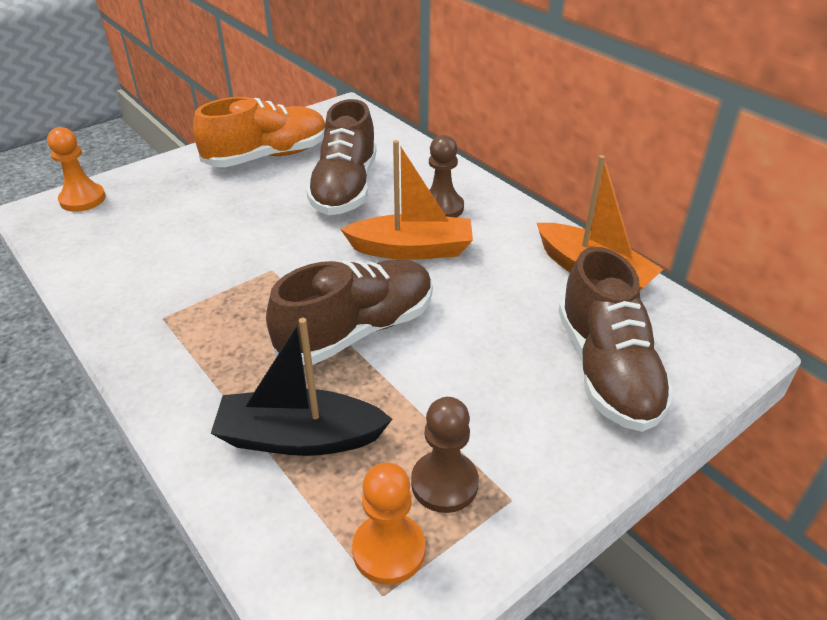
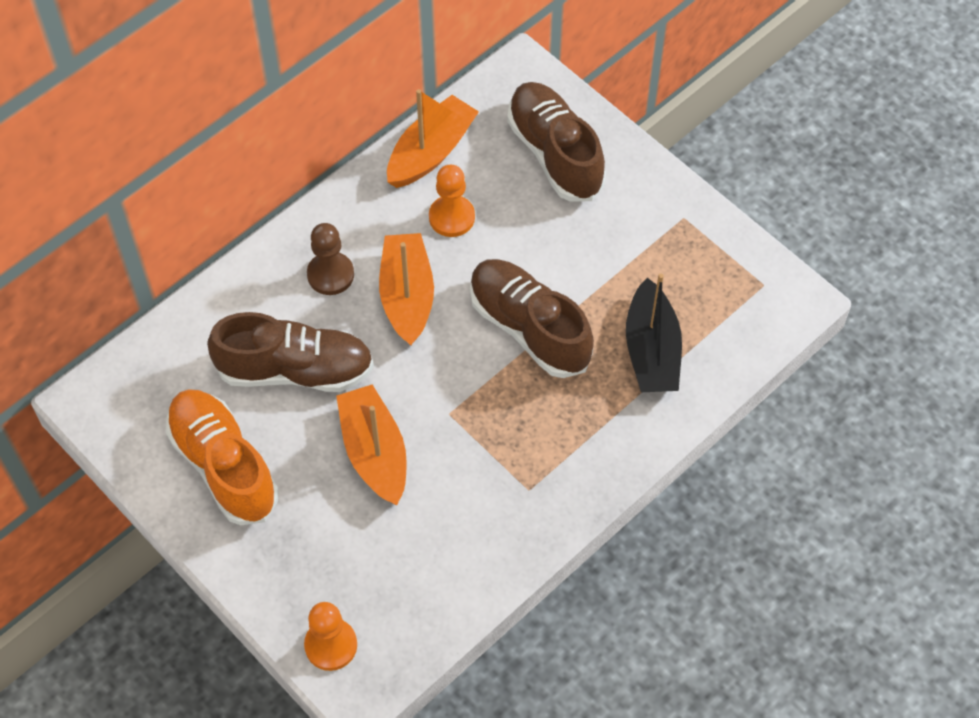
camera: 95 degrees left, 20 degrees up
(248, 225) = (374, 452): none -> orange boat
(389, 550) = (734, 284): orange pawn -> orange pawn (451, 217)
(444, 483) = (677, 256): brown pawn -> none
(606, 370) = (555, 154): brown shoe -> brown shoe turned 105 degrees counterclockwise

